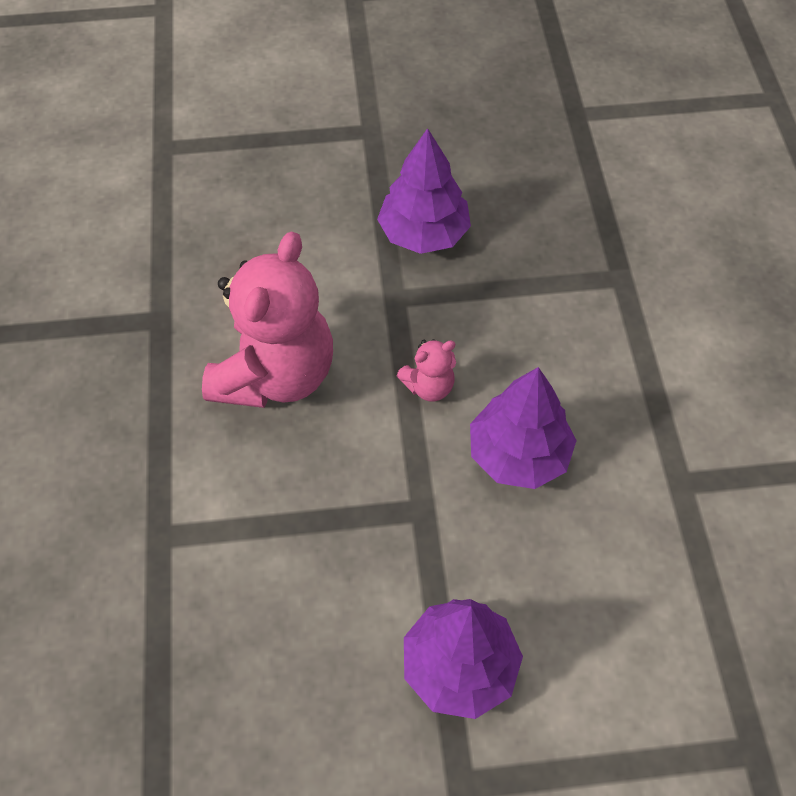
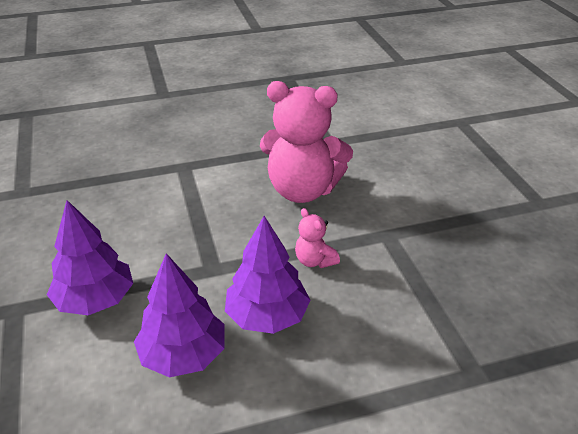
camera: 80 degrees right, 20 degrees down
(423, 233) = (455, 242): purple tree -> purple tree (183, 355)

